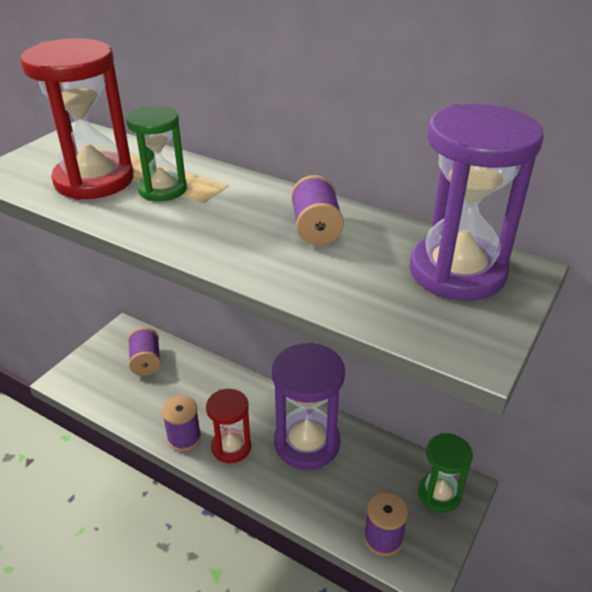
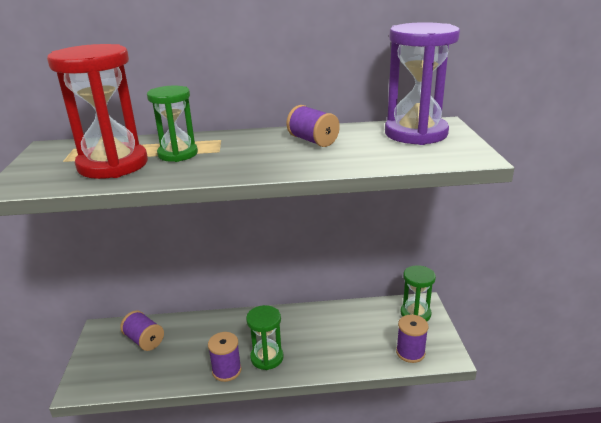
camera: 35 degrees left, 10 degrees down
(231, 447) = (267, 357): red hourglass -> green hourglass
(307, 443) = (314, 329): purple hourglass -> none

